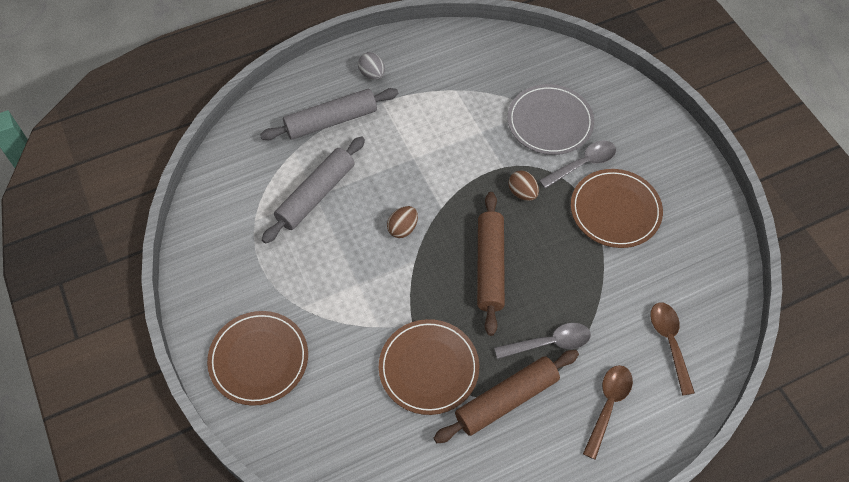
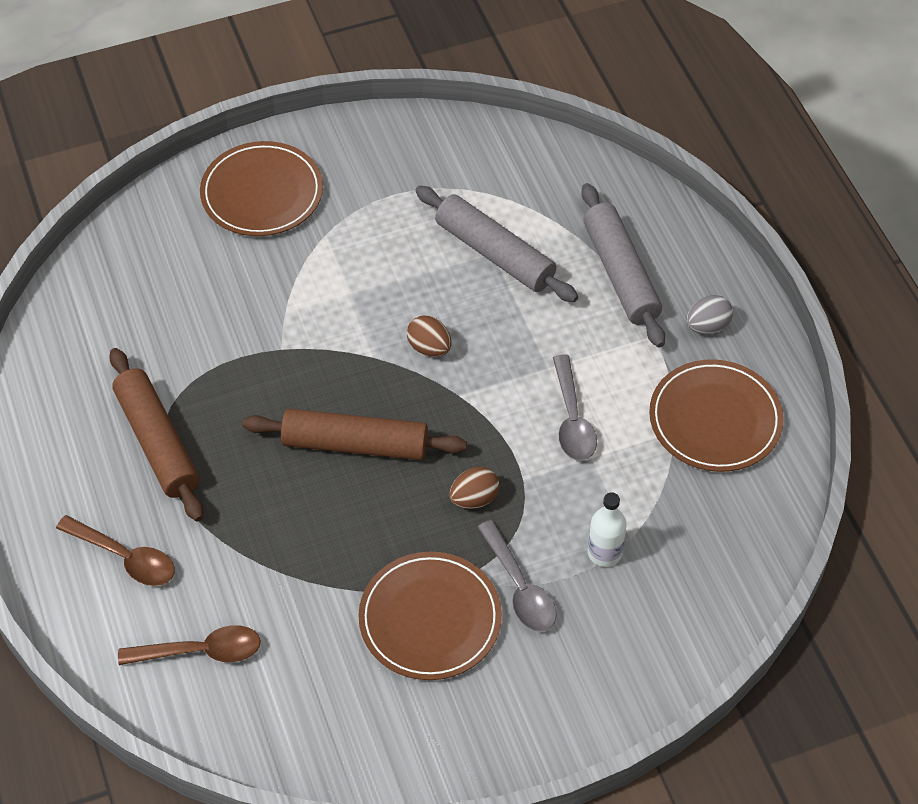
camera: 95 degrees right, 5 degrees down
(428, 368) = (217, 362): brown plate -> brown plate (715, 419)
(549, 343) = (228, 501): grey spoon -> grey spoon (572, 419)
(550, 122) = (604, 553): grey plate -> white bottle

